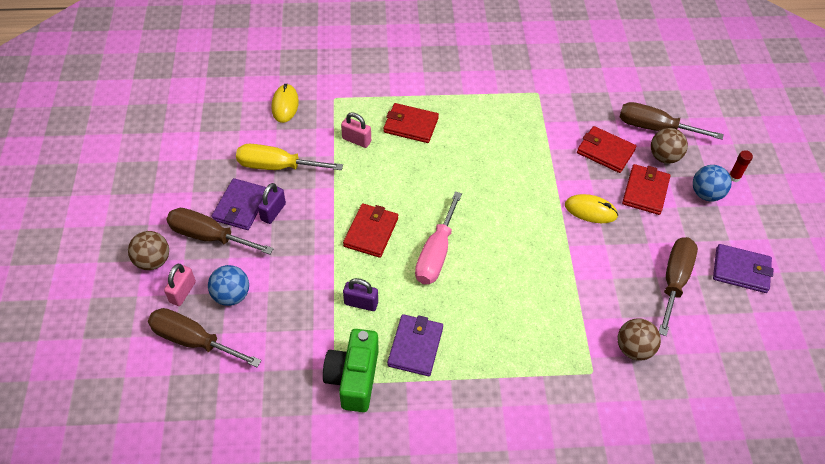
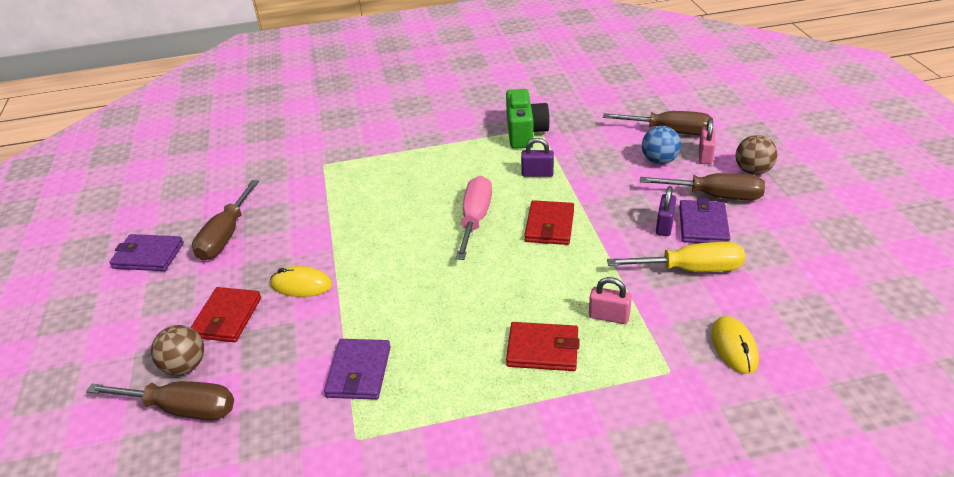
camera: 175 degrees right, 15 degrees down
(415, 346) = (479, 156): purple wallet -> purple wallet (359, 372)
(605, 151) = (266, 360): red wallet -> none
(634, 349) = (283, 183): brown ball -> none
(706, 194) = (148, 327): blue ball -> none
(734, 177) = (99, 355): red glue stick -> none

